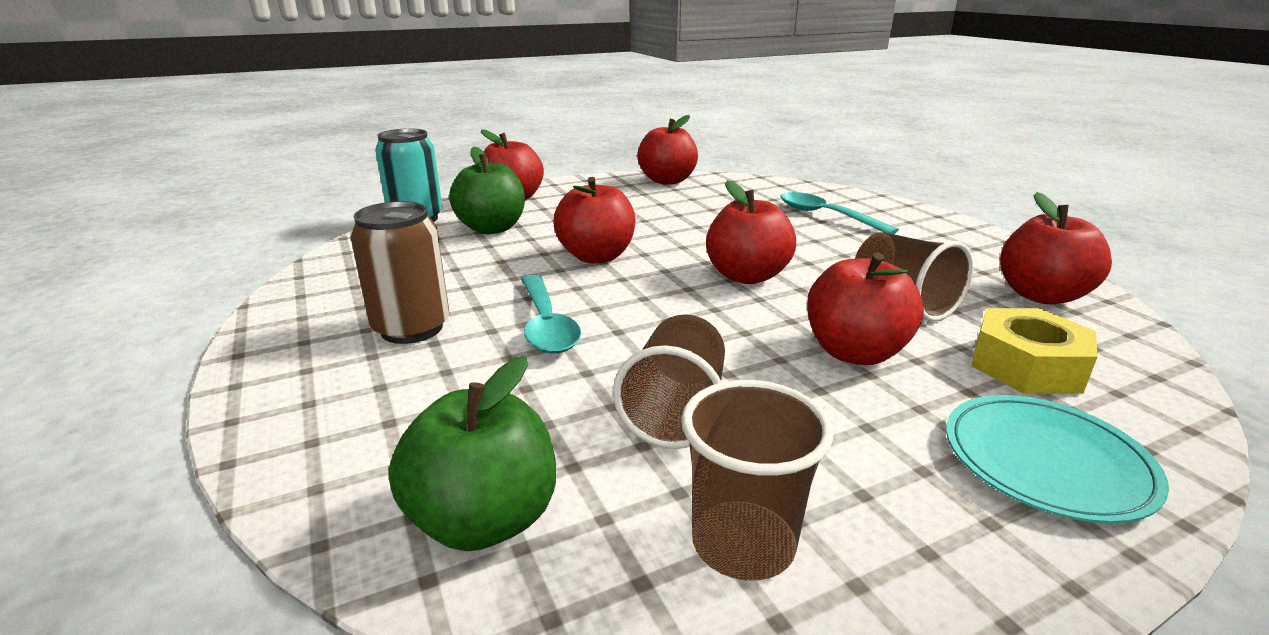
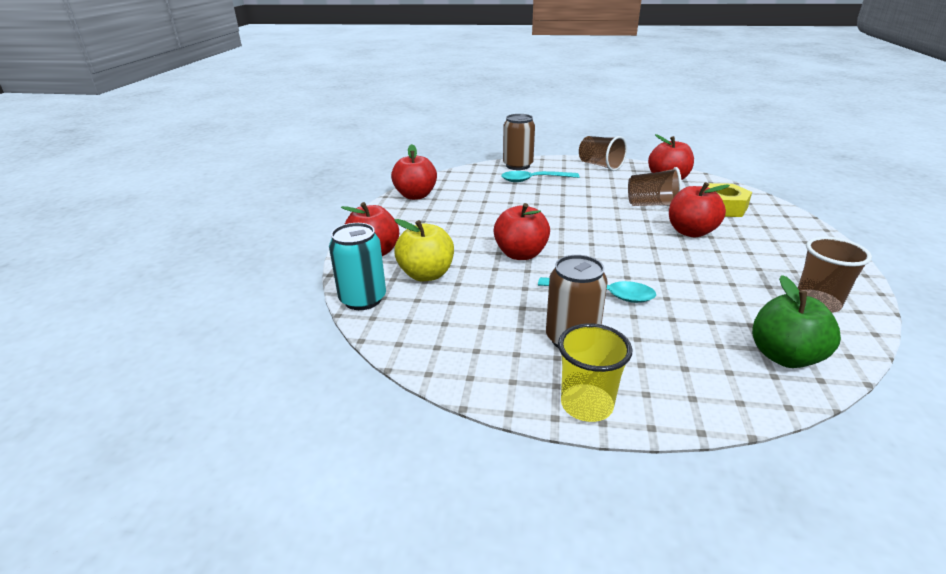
camera: 55 degrees left, 5 degrees up
(267, 367) = (586, 405): none -> yellow cup
(492, 228) = (426, 274): green apple -> yellow apple
(676, 411) = (718, 286): brown cup -> brown cup (600, 165)
(747, 276) = (591, 225): red apple -> none
(852, 199) = (518, 165): none -> brown can
(1046, 461) = (786, 233): turquoise plate -> none

